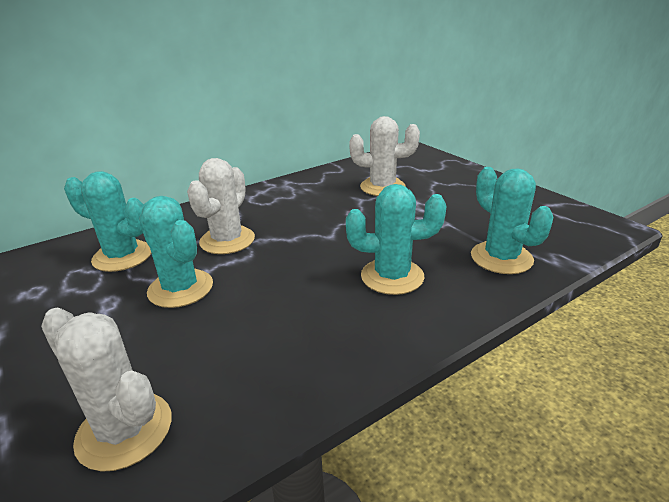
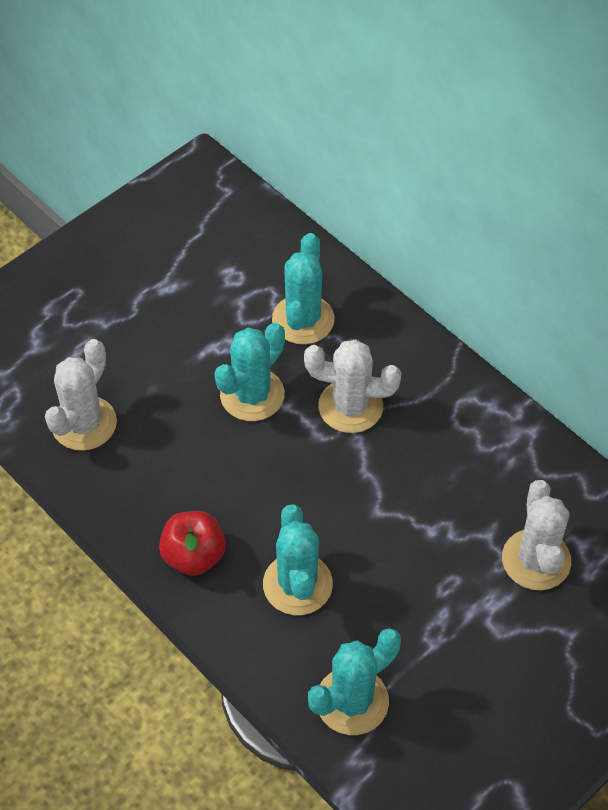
camera: 80 degrees right, 25 degrees up
(351, 338) = (194, 556): none -> red apple

